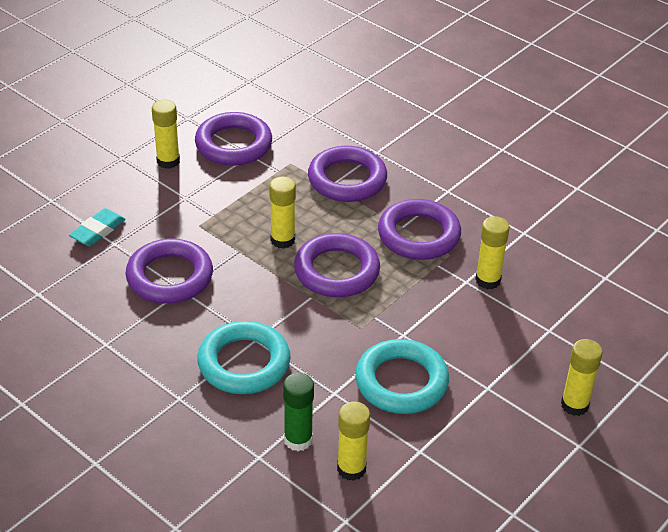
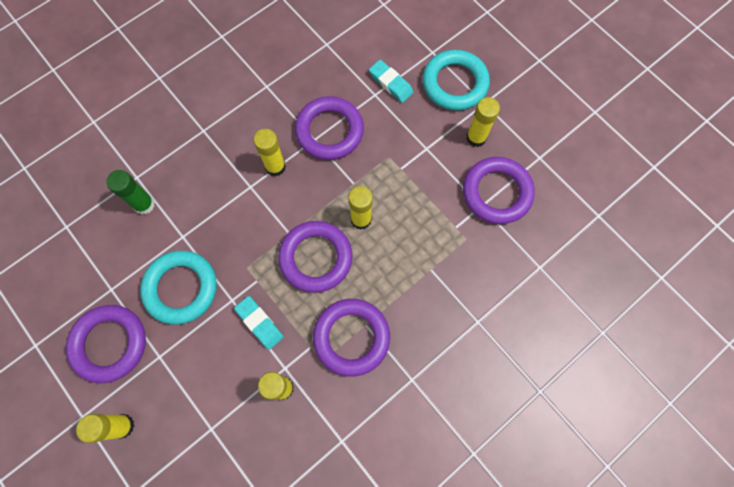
camera: 100 degrees right, 30 degrees up
(244, 363) = (226, 176): turquoise ring -> turquoise ring (455, 83)
(347, 179) = (437, 286): purple ring -> purple ring (109, 344)
(351, 469) = (108, 237): yellow glue stick -> yellow glue stick (275, 167)
(424, 307) = (259, 323): none -> turquoise eraser

